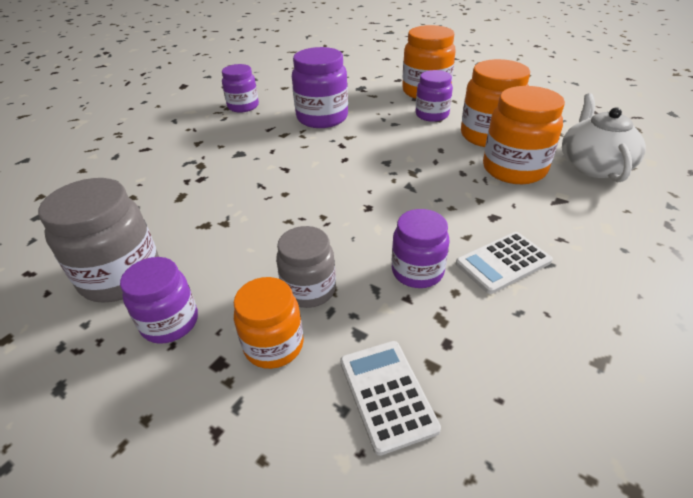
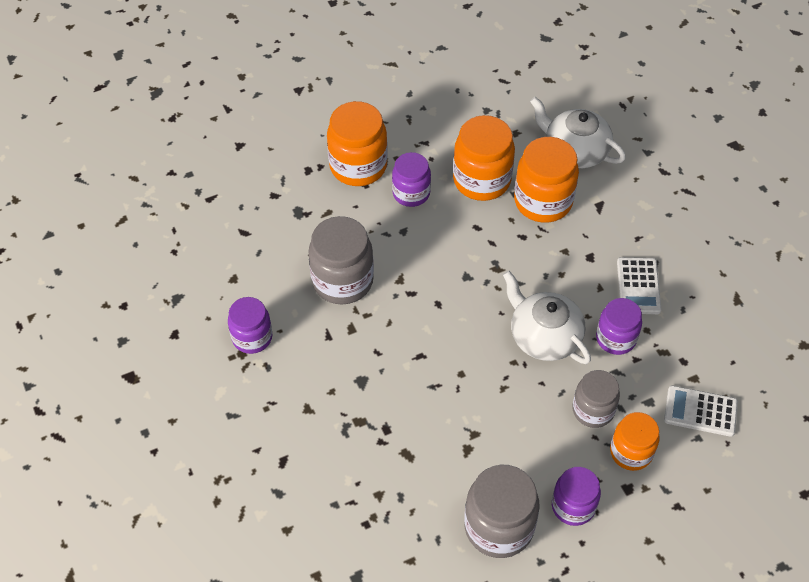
camera: 60 degrees left, 15 degrees up
(322, 118) = (342, 281): purple jar -> grey jar
(369, 223) = (544, 336): none -> white teapot

